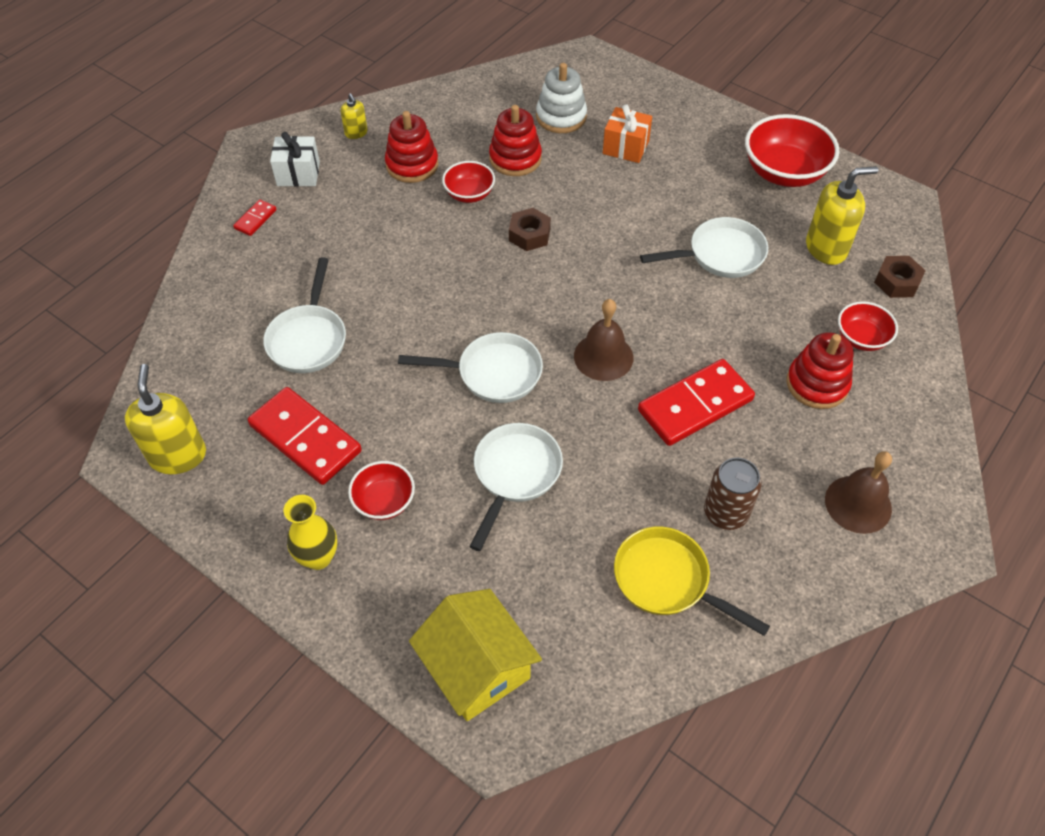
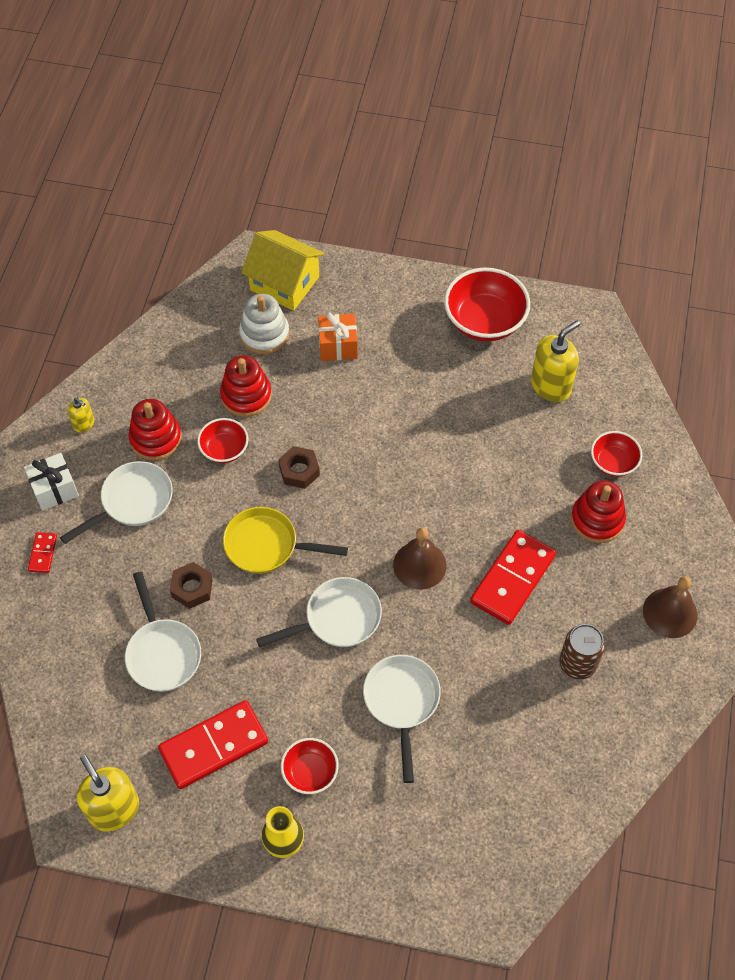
camera: 25 degrees left, 5 degrees up
(305, 438) = (213, 746): red domino -> red domino turned 45 degrees counterclockwise
(477, 668) = (454, 874): yellow house -> yellow house (284, 283)
(667, 581) = (560, 739): yellow pan -> yellow pan (267, 545)
(720, 255) = (469, 427): white pan -> white pan (132, 502)
(897, 282) = (619, 397): brown nut -> brown nut (192, 588)

